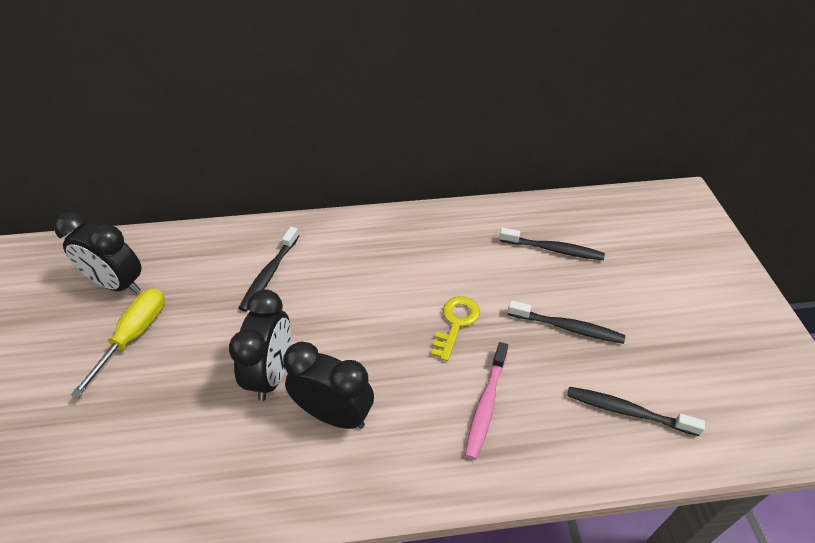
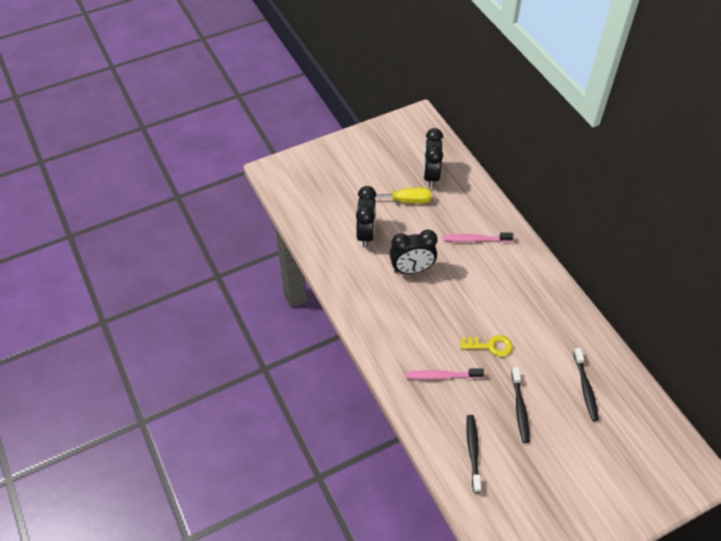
camera: 70 degrees right, 5 degrees up
(270, 273) = (476, 239): black toothbrush -> pink toothbrush
(334, 414) = (402, 306): black clock -> black clock (366, 234)

